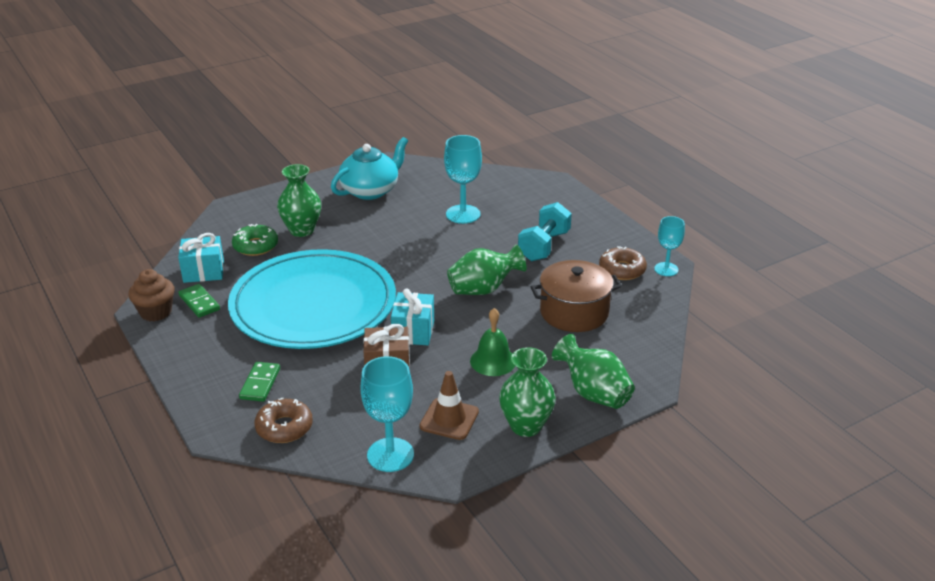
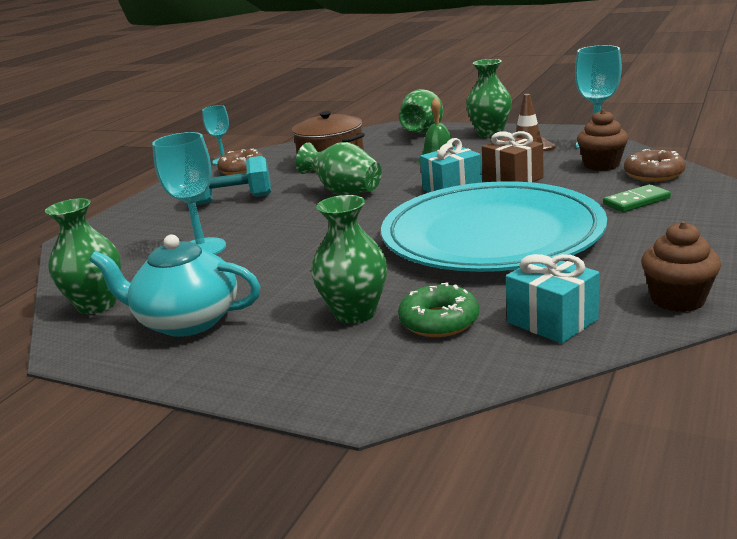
camera: 120 degrees left, 10 degrees down
(199, 303) = (607, 287): green domino -> none
(342, 420) = (601, 165): none -> brown cupcake
(432, 173) = (97, 305): none -> green vase

